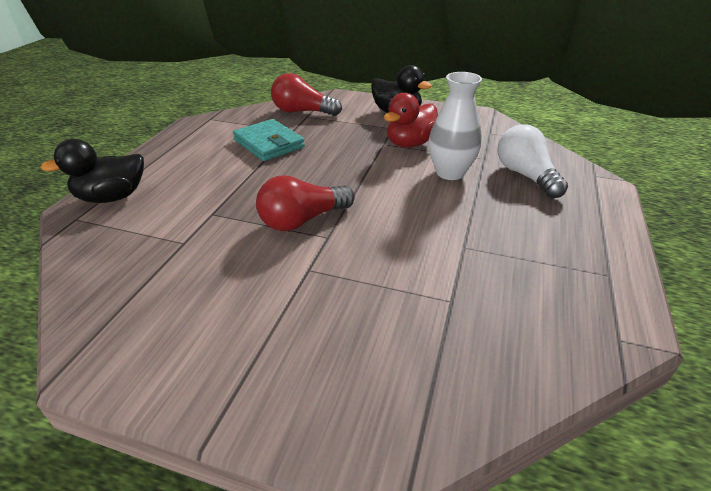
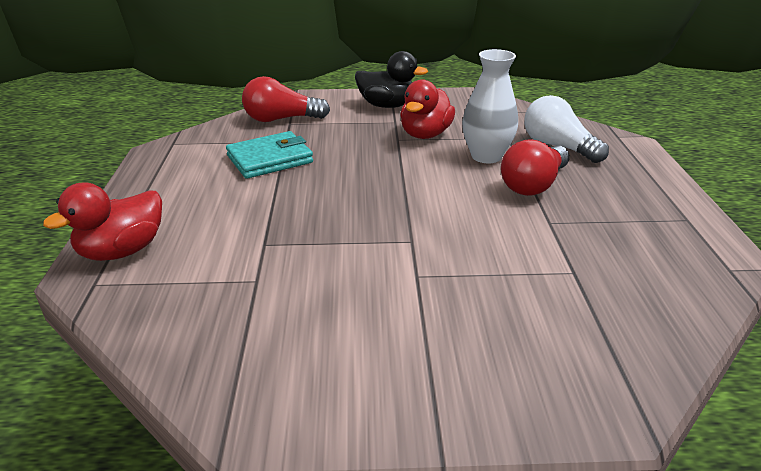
camera: 20 degrees left, 5 degrees down
(112, 197) = (122, 251): black duck -> red duck
(269, 143) = (270, 159): turquoise wallet -> turquoise wallet turned 60 degrees counterclockwise
(302, 220) = (372, 230): red light bulb -> red light bulb (533, 185)

